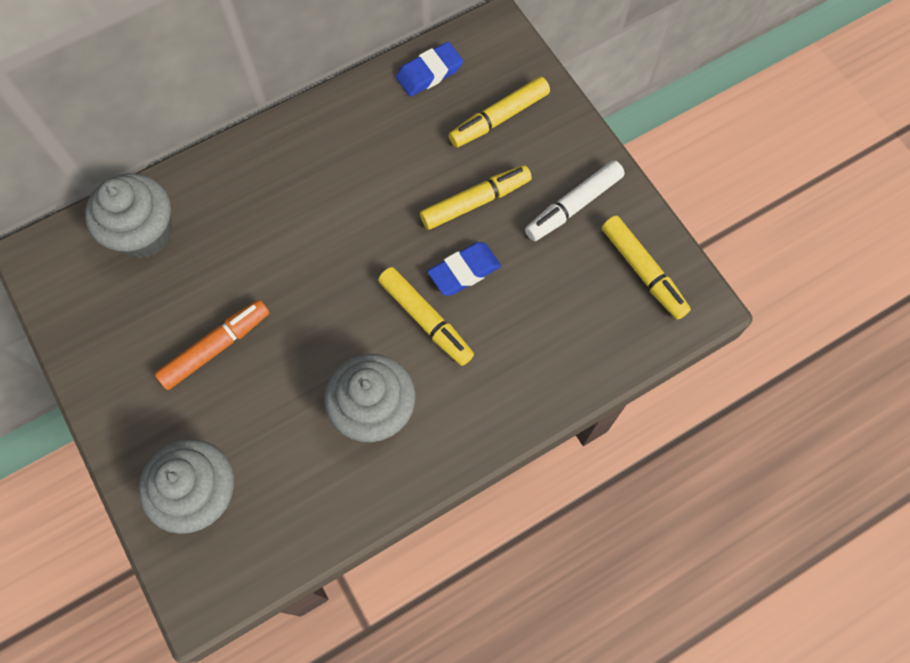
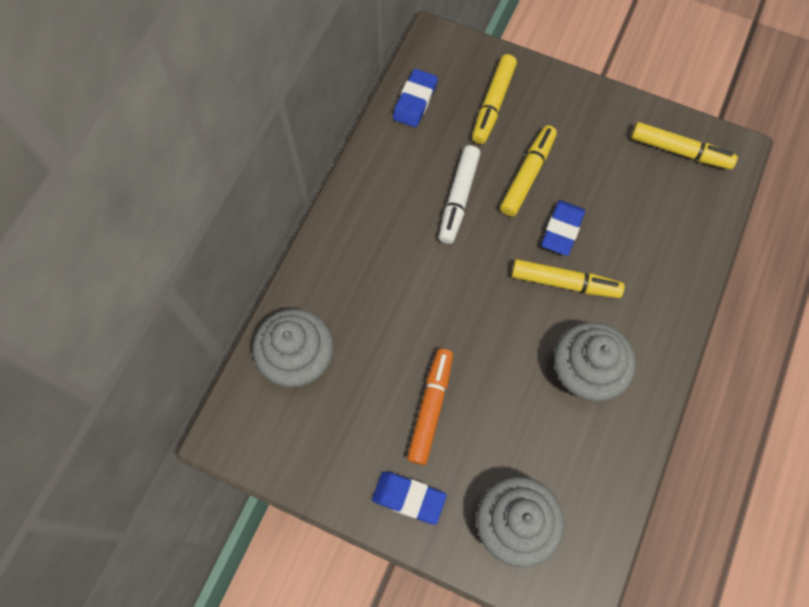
camera: 35 degrees left, 0 degrees up
(134, 409) = (408, 498): none -> blue eraser
(573, 206) = (596, 135): white marker -> white marker (458, 198)

